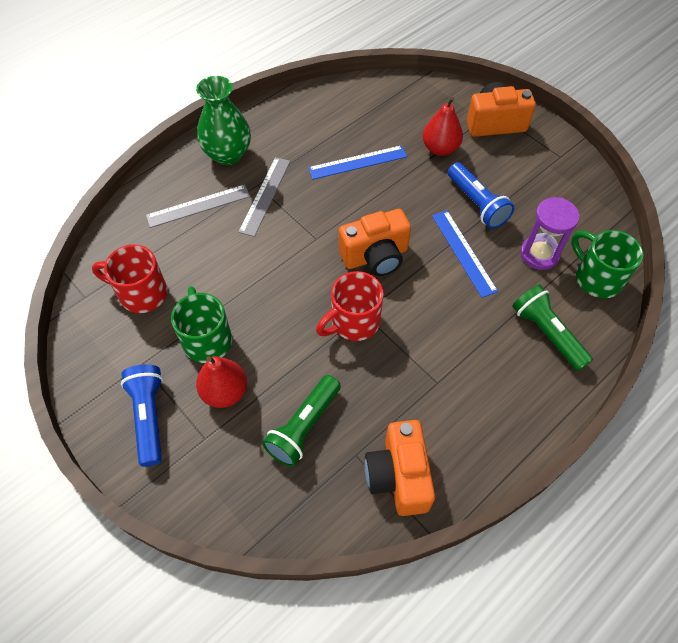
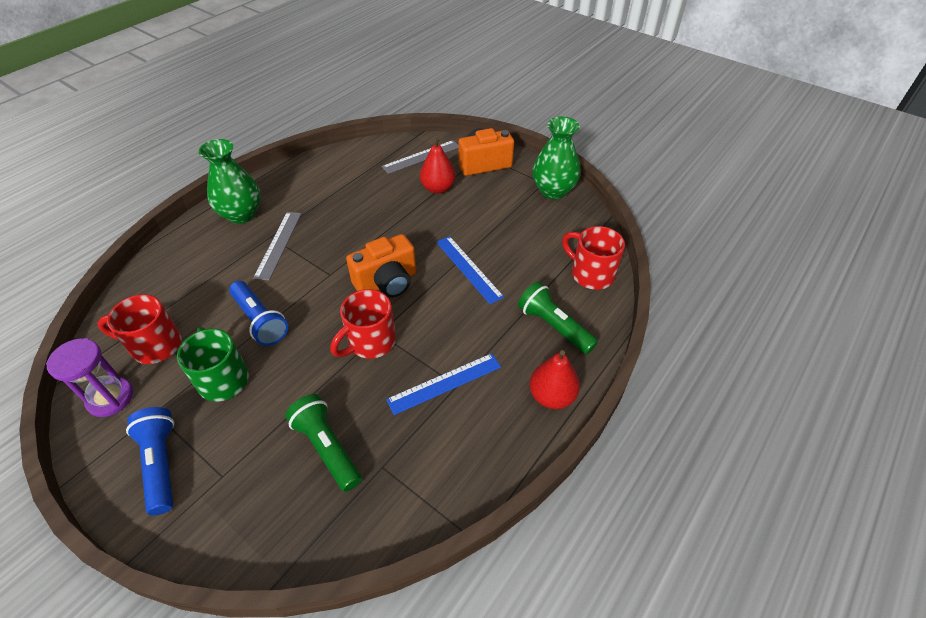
camera: 10 degrees left, 10 degrees down
(198, 206) = (213, 261): grey ruler -> grey ruler (421, 156)
(225, 392) = (242, 426): red pear -> red pear (551, 396)
(304, 427) = (326, 448): green flashlight -> green flashlight turned 120 degrees clockwise
(357, 162) = (364, 207): blue ruler -> blue ruler (444, 383)
(398, 476) = (427, 480): orange camera -> none
(477, 204) = (476, 228): blue flashlight -> blue flashlight (260, 320)
(539, 254) = (537, 261): purple hourglass -> purple hourglass (110, 398)
(569, 168) = (553, 191): none -> green vase
(596, 278) = (590, 274): green mug -> red mug

